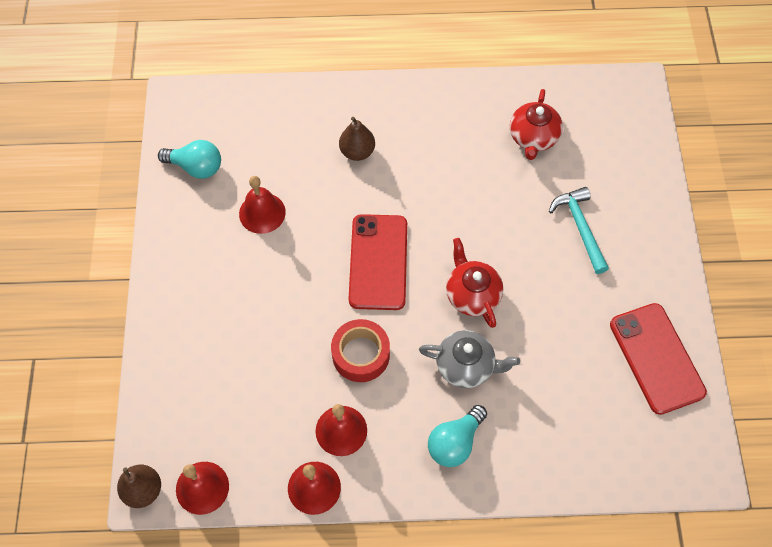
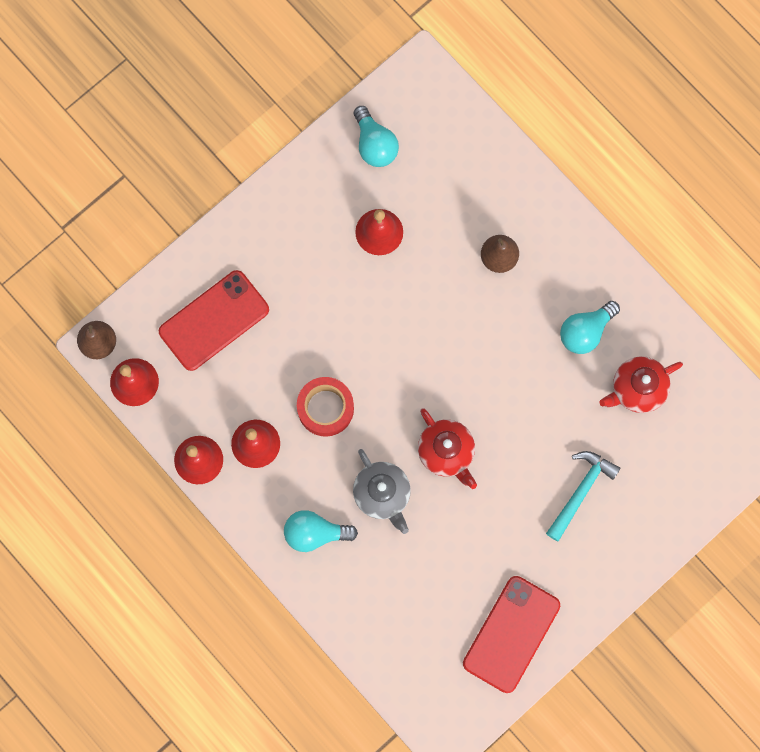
camera: 50 degrees right, 15 degrees up
(378, 262) = (413, 357): red phone -> red phone (214, 320)
(462, 138) = (585, 331): none -> turquoise light bulb
(472, 294) = (446, 452): red teapot -> red teapot turned 120 degrees clockwise

